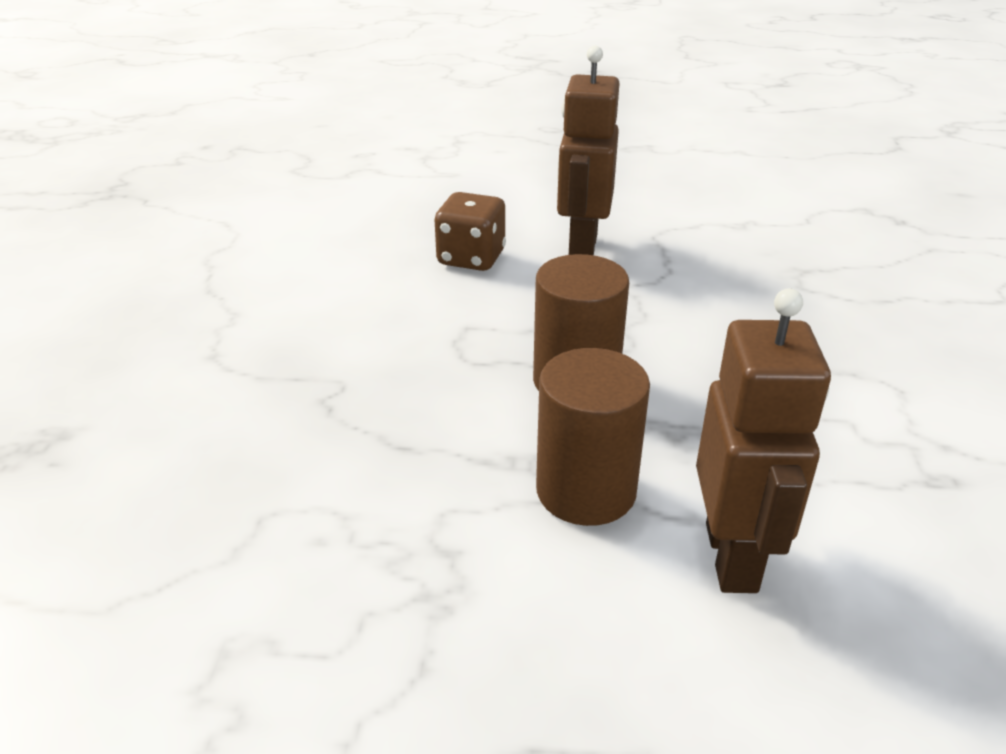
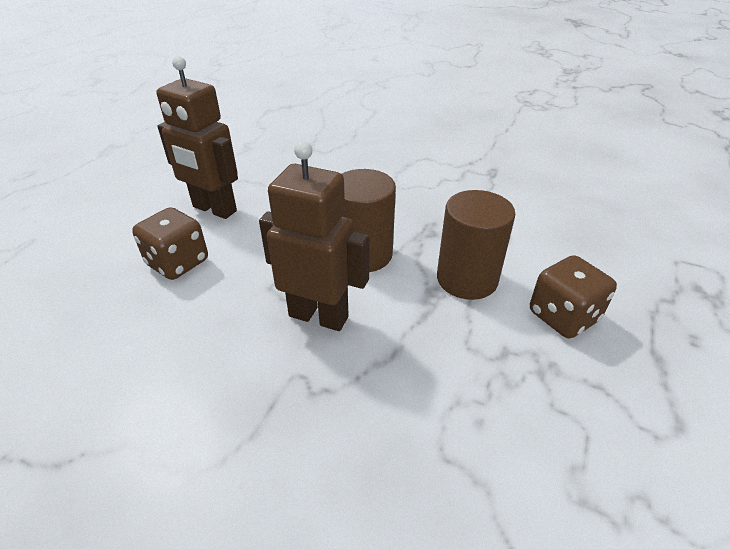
camera: 70 degrees left, 5 degrees up
(560, 615) = (563, 316): none -> brown dice
(732, 557) = (529, 244): brown robot -> brown robot (319, 316)

